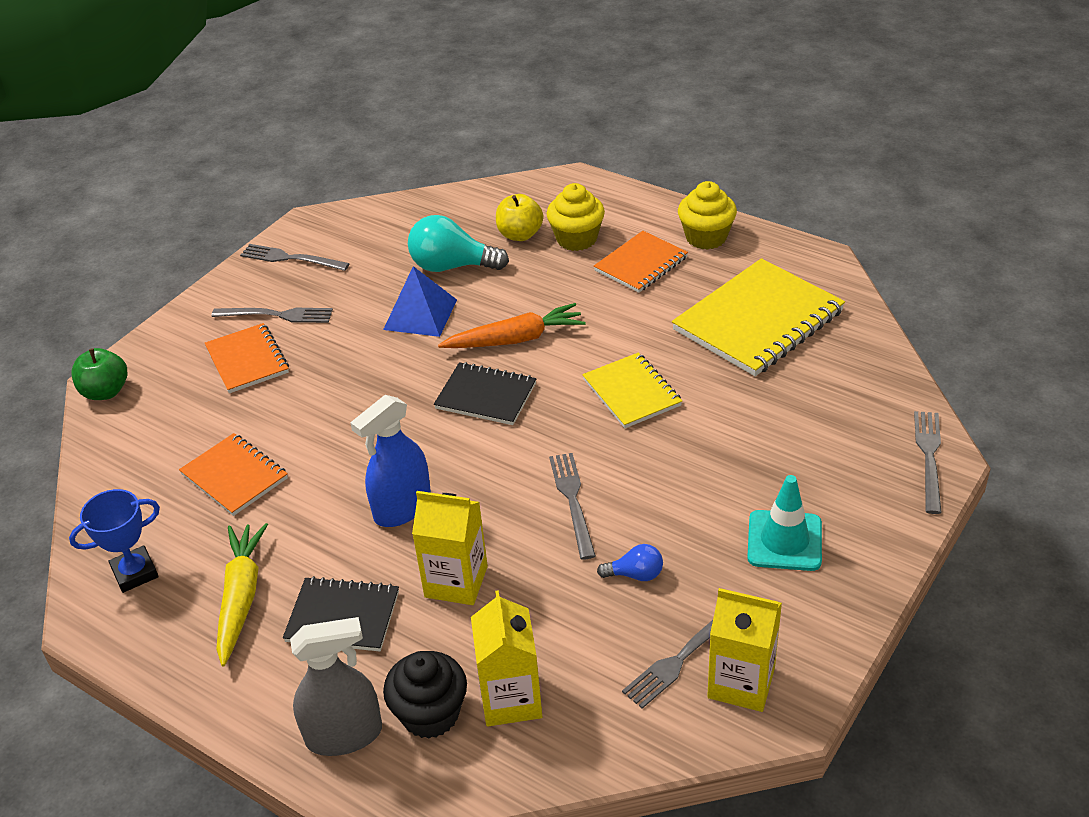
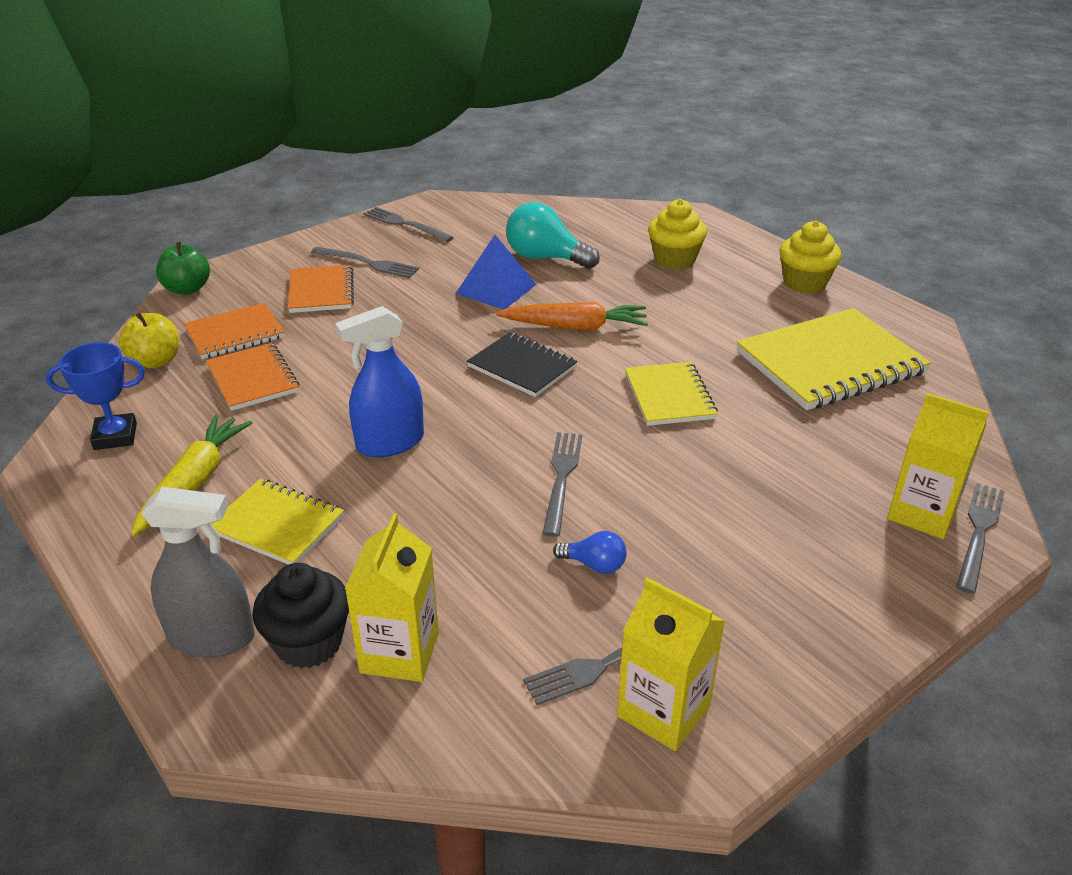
camera: 15 degrees right, 5 degrees down
(343, 616) = (277, 524): black notebook -> yellow notebook
(456, 582) = (405, 522): yellow carton -> yellow carton (922, 513)
(520, 235) = (622, 246): yellow apple -> yellow apple (155, 361)
(641, 264) = (728, 292): orange notebook -> orange notebook (235, 334)
(784, 541) = (776, 575): turquoise traffic cone -> none

